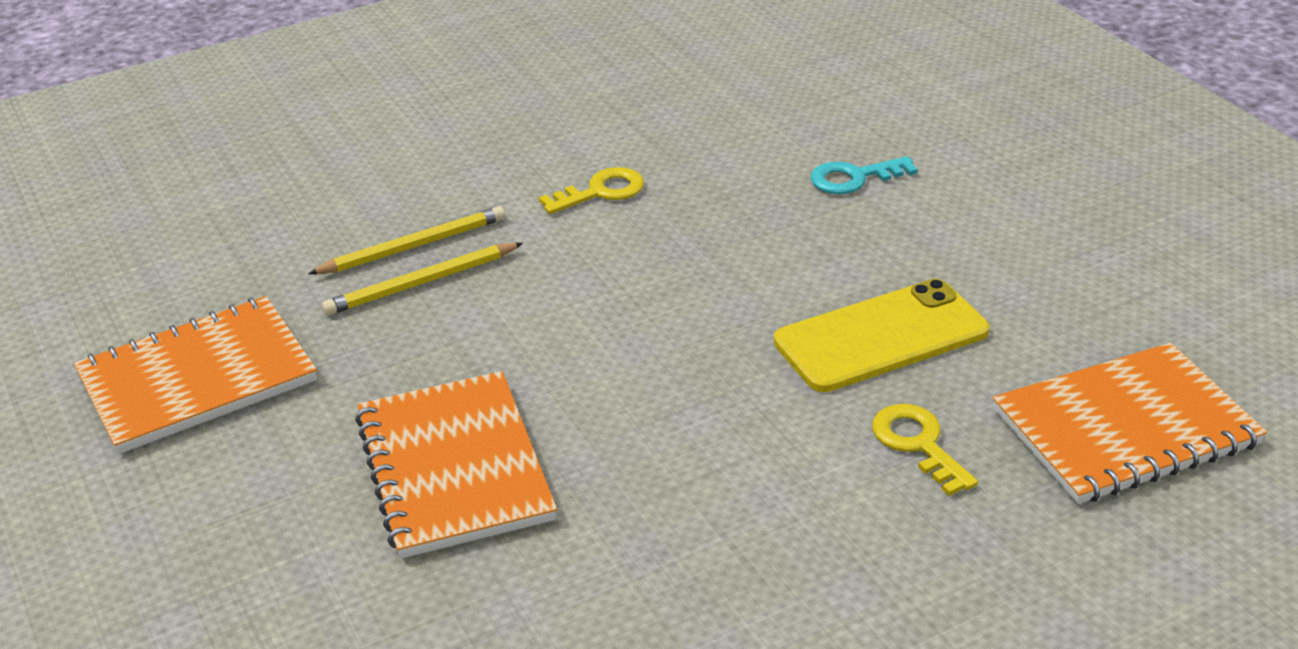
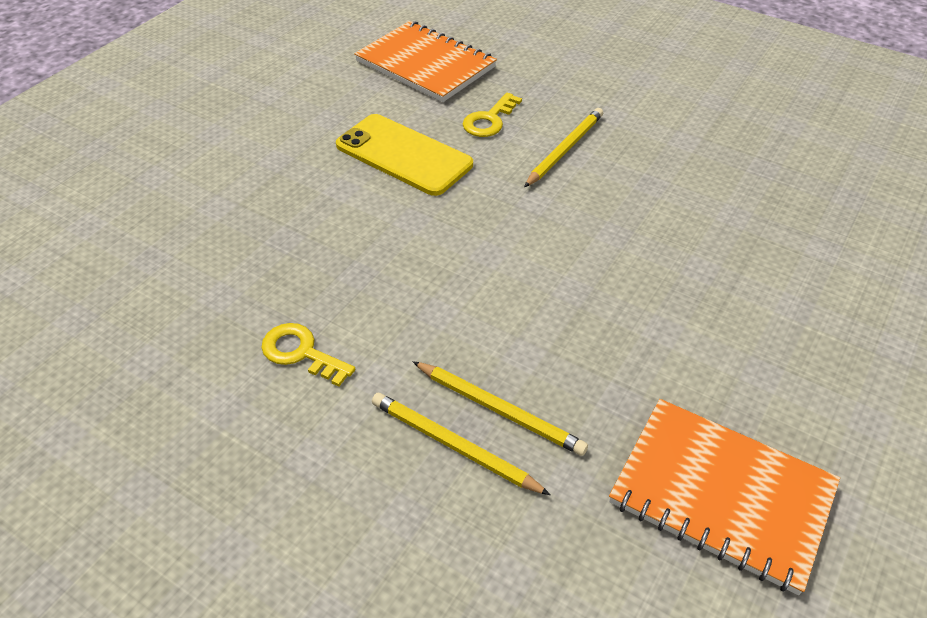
camera: 120 degrees left, 10 degrees up
(454, 467) = (666, 287): orange notebook -> none
(791, 495) = (564, 149): none -> yellow pencil
(854, 178) = (215, 215): turquoise key -> none

